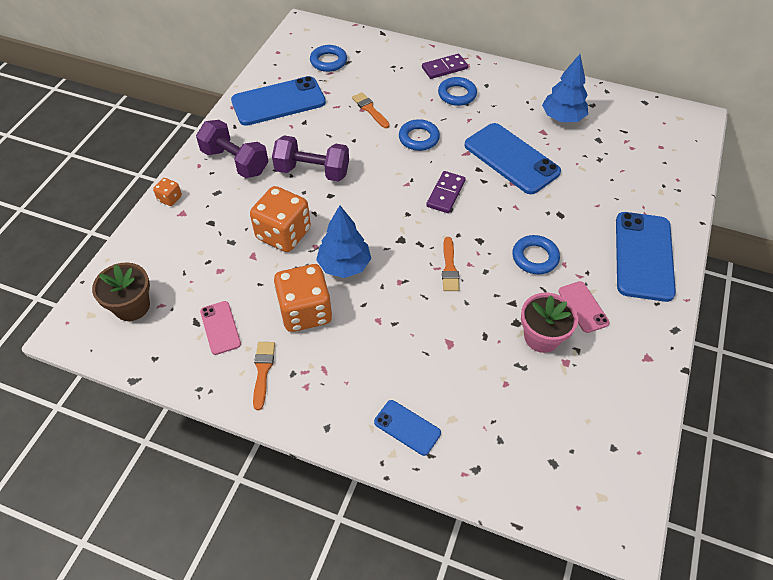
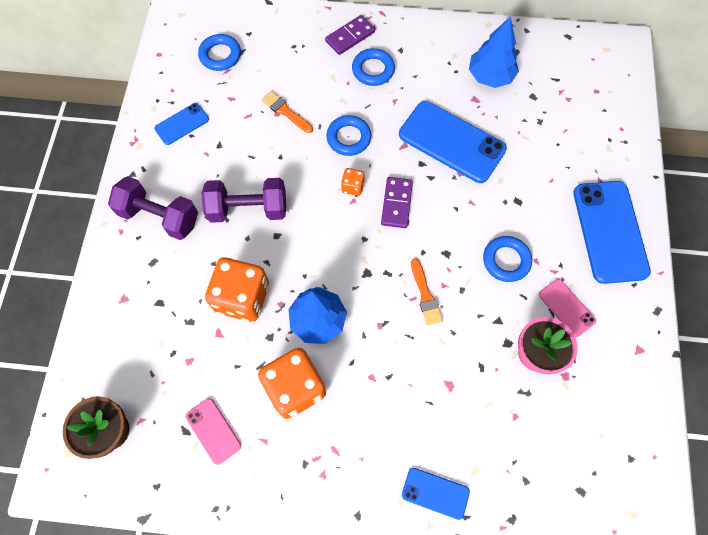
camera: 15 degrees left, 15 degrees up
(170, 198) = (103, 283): orange dice -> orange dice (352, 187)
(263, 371) = (274, 470): orange brush -> none
(278, 102) = (182, 124): blue phone -> blue phone, size x0.51

